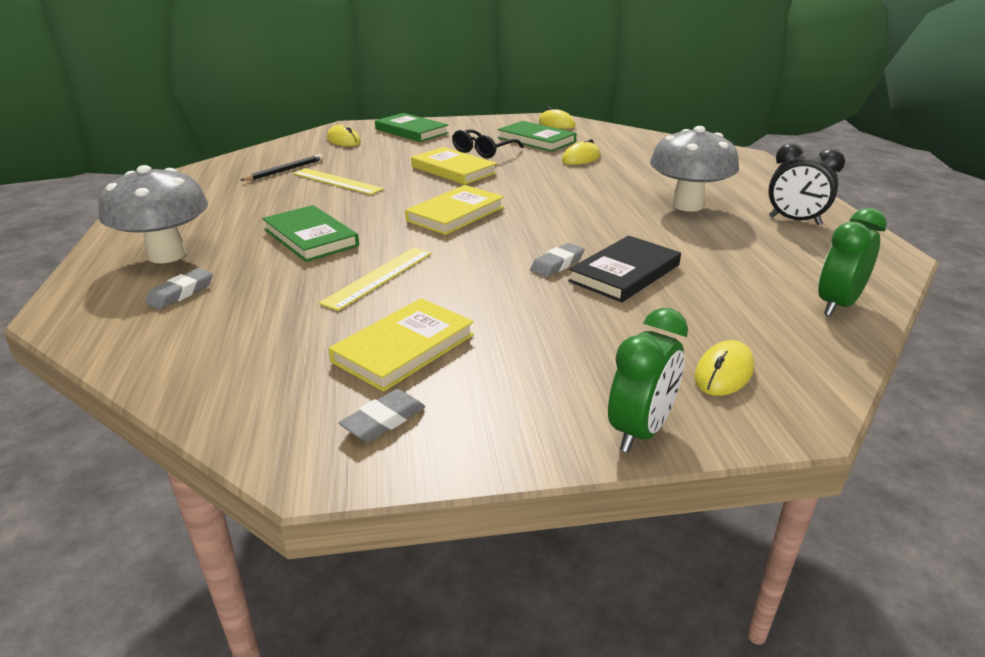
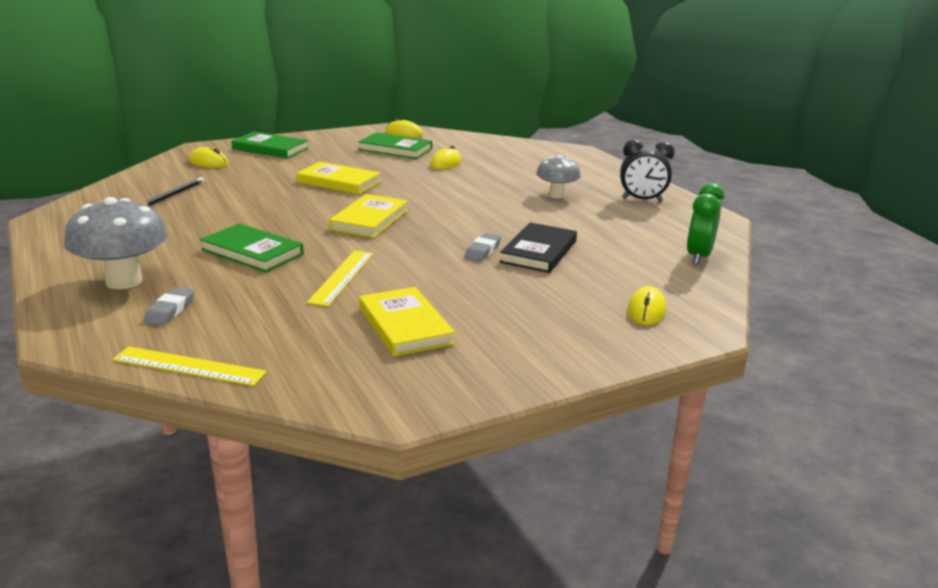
camera: 20 degrees left, 5 degrees down
(337, 181) = (235, 201): yellow ruler -> yellow ruler (189, 366)
(383, 420) = (427, 375): grey eraser -> none
(404, 348) = (405, 326): yellow book -> yellow book turned 45 degrees counterclockwise
(483, 151) = (354, 163): black glasses -> none
(640, 431) = (612, 353): green clock -> none
(687, 205) = (556, 195): grey mushroom -> grey mushroom, size x0.62

